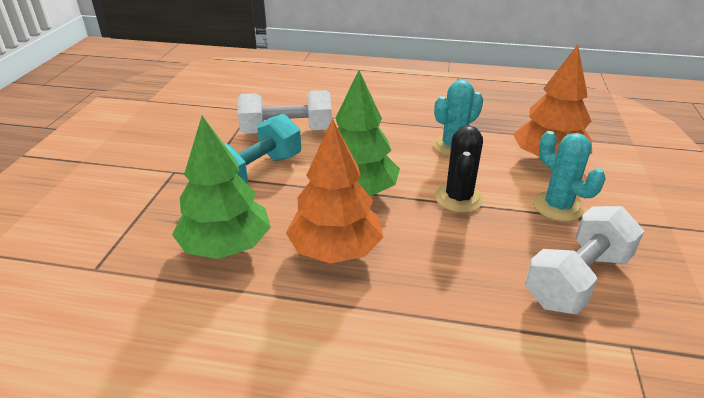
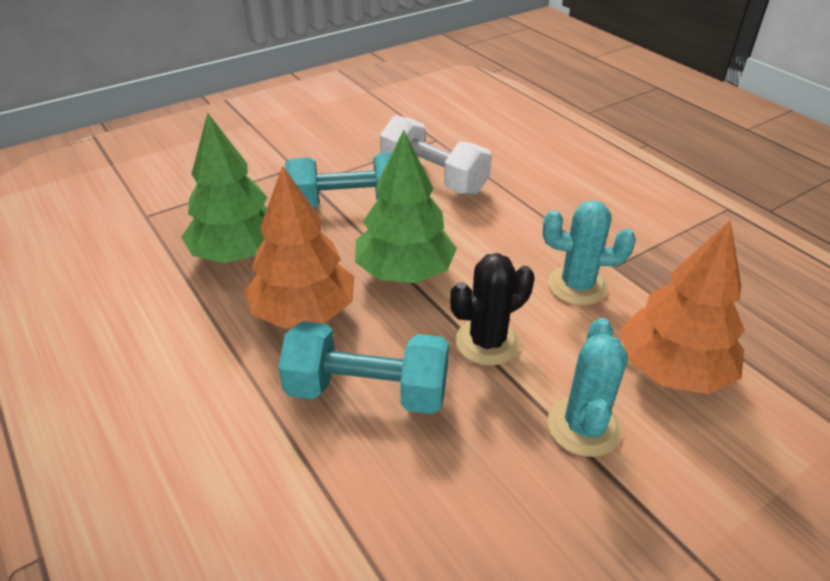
camera: 45 degrees right, 5 degrees up
(444, 264) = (367, 391): none -> turquoise dumbbell
(577, 279) = (467, 509): white dumbbell -> none

